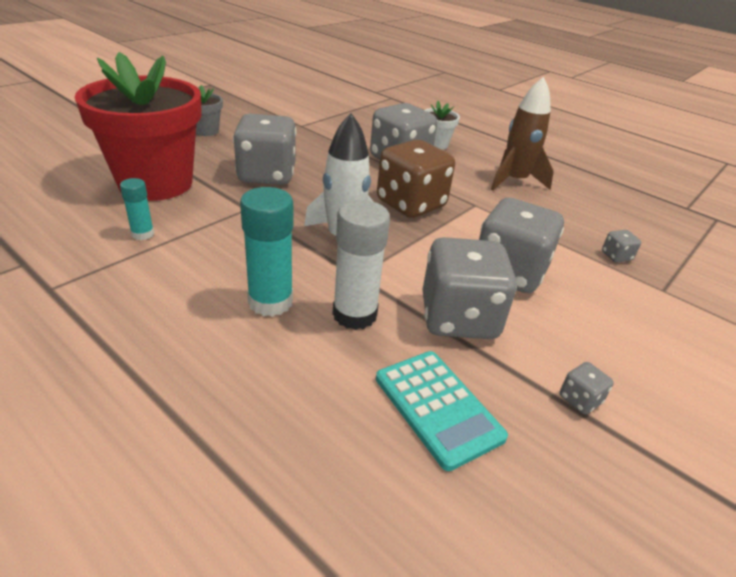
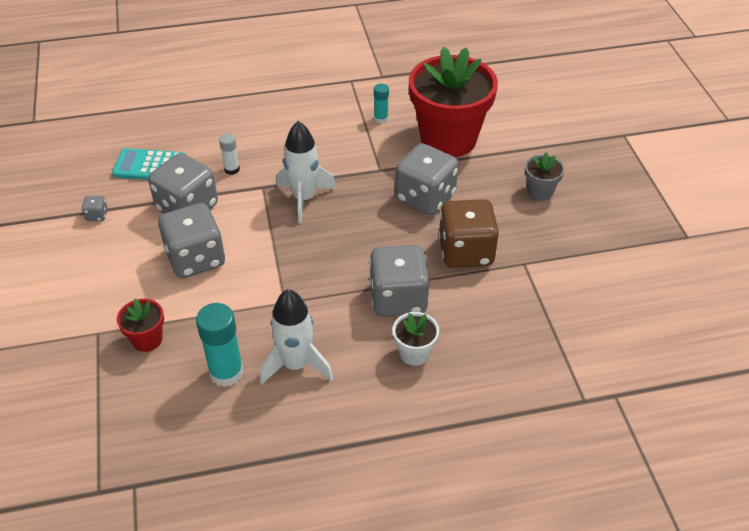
camera: 130 degrees right, 10 degrees up
(270, 302) = (272, 144): turquoise glue stick -> turquoise glue stick (226, 372)
(354, 314) = (232, 169): white glue stick -> white glue stick, size x0.55
(410, 204) = (317, 259): brown dice -> brown dice (466, 252)
(514, 181) = (296, 364): brown rocket -> white rocket
(616, 256) = (147, 339): grey dice -> red flower pot

